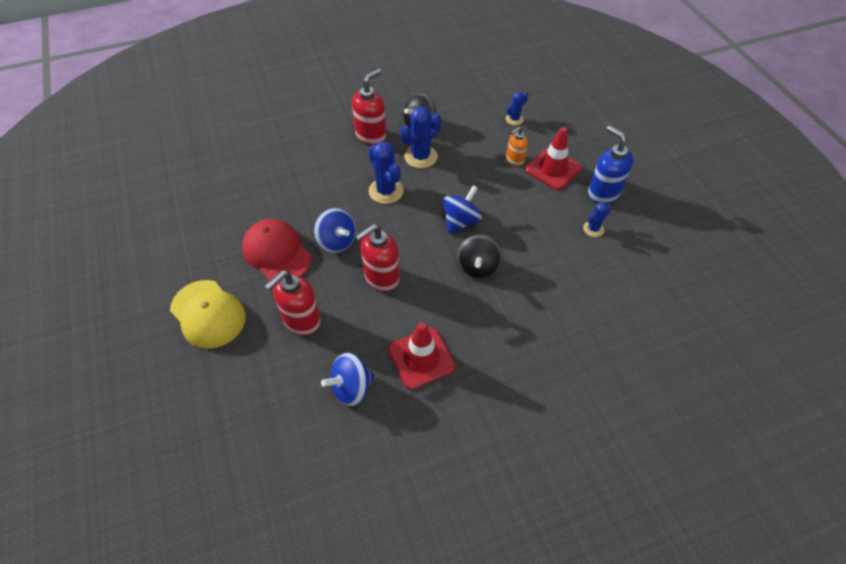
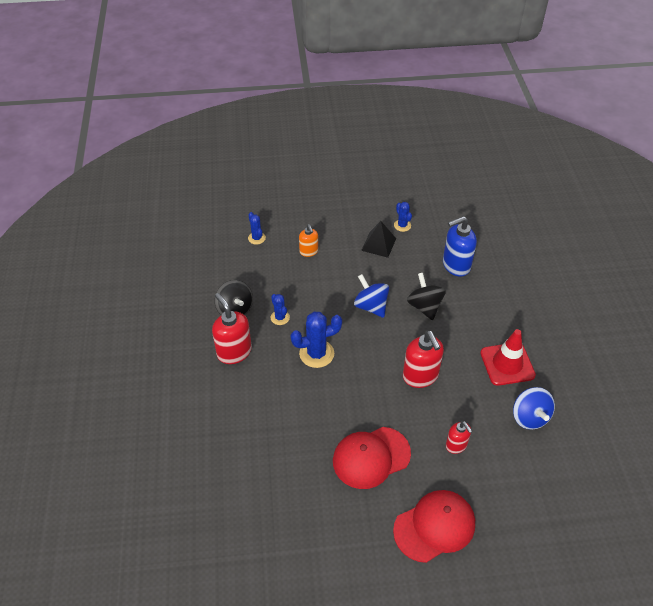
camera: 75 degrees left, 5 degrees down
(208, 314) = (434, 526): yellow cap -> red cap
(301, 320) = (456, 445): red soap dispenser -> red soap dispenser, size x0.59
(336, 242) = (370, 404): blue spinning top -> none
(420, 156) = (280, 317): blue cactus -> blue cactus, size x0.57
(478, 267) = (424, 306): black spinning top -> black spinning top turned 135 degrees counterclockwise
(553, 169) = (329, 230): red traffic cone -> none
(553, 213) = (378, 244): none -> black pyramid
(603, 193) = (366, 208): blue soap dispenser -> blue soap dispenser (456, 265)

